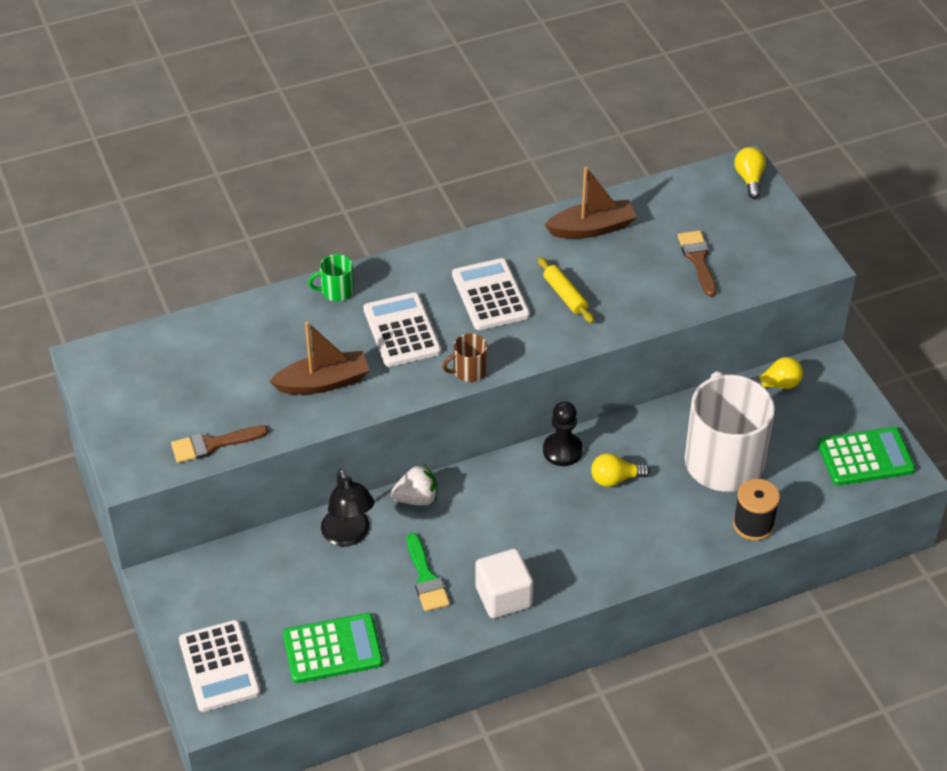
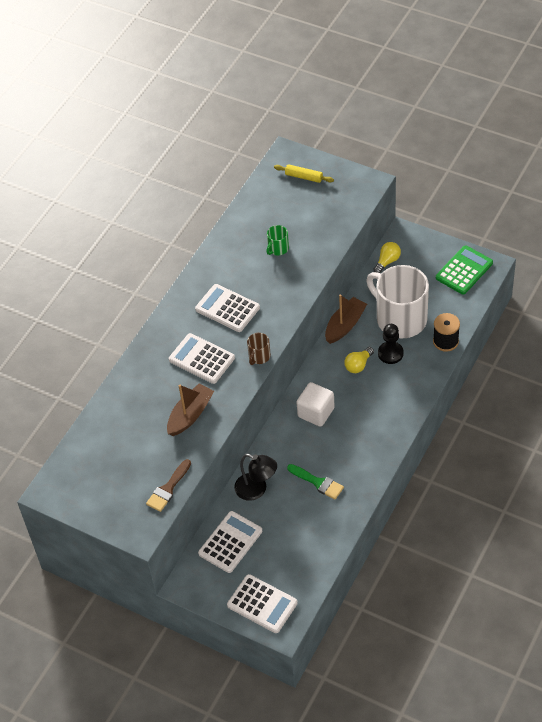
camera: 35 degrees left, 5 degrees up
(258, 572) = (230, 542): none -> white calculator
(333, 649) = (309, 552): green calculator -> none
(336, 291) = (143, 361): green mug -> green mug (278, 248)
(416, 498) = (271, 446): white strawberry -> none
(503, 597) = (365, 464): white cube -> white cube (316, 412)
(562, 450) = (318, 369): black pawn -> black pawn (390, 353)
(565, 295) = (265, 283): yellow rolling pin -> yellow rolling pin (304, 177)
(591, 228) = (241, 237): brown boat -> brown boat (345, 325)
(698, 259) = (312, 219): brown brush -> none
(749, 179) = (294, 158): yellow light bulb -> none

